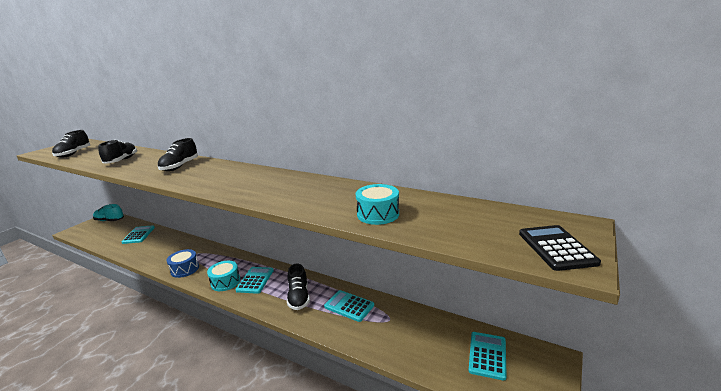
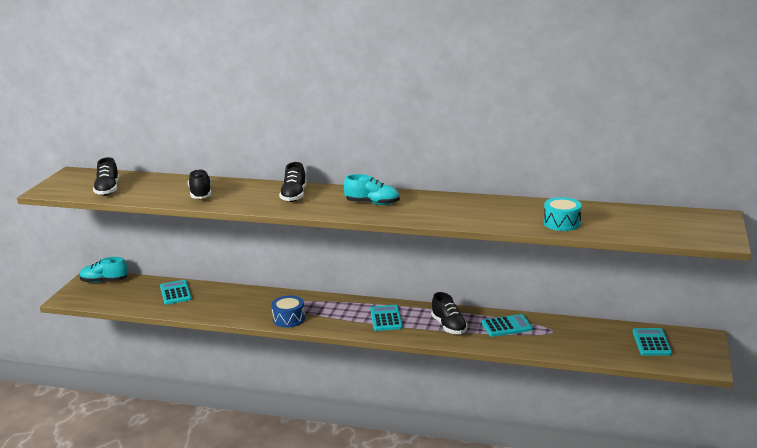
camera: 15 degrees left, 0 degrees up
(225, 282) = (353, 324): turquoise drum -> none
(227, 177) = (372, 203): none -> turquoise shoe
(349, 306) = (506, 326): turquoise calculator -> turquoise calculator turned 150 degrees clockwise
(556, 248) = (707, 233): black calculator -> none

